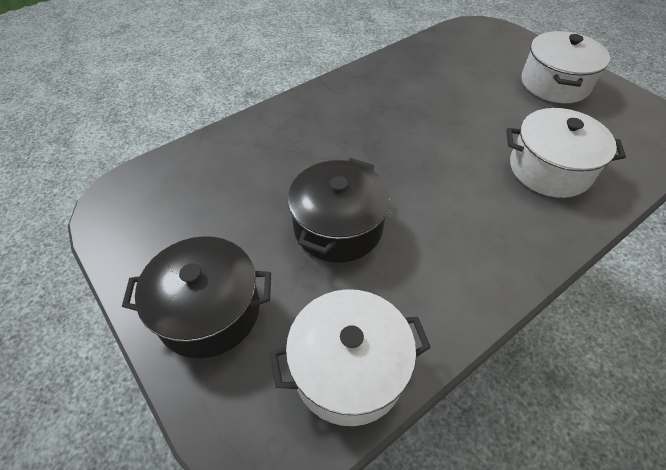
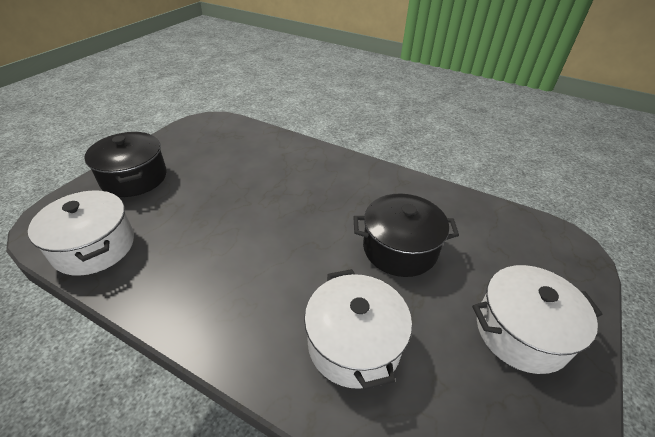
camera: 65 degrees right, 10 degrees down
(338, 227) = (217, 211): black pot -> black pot (400, 248)

